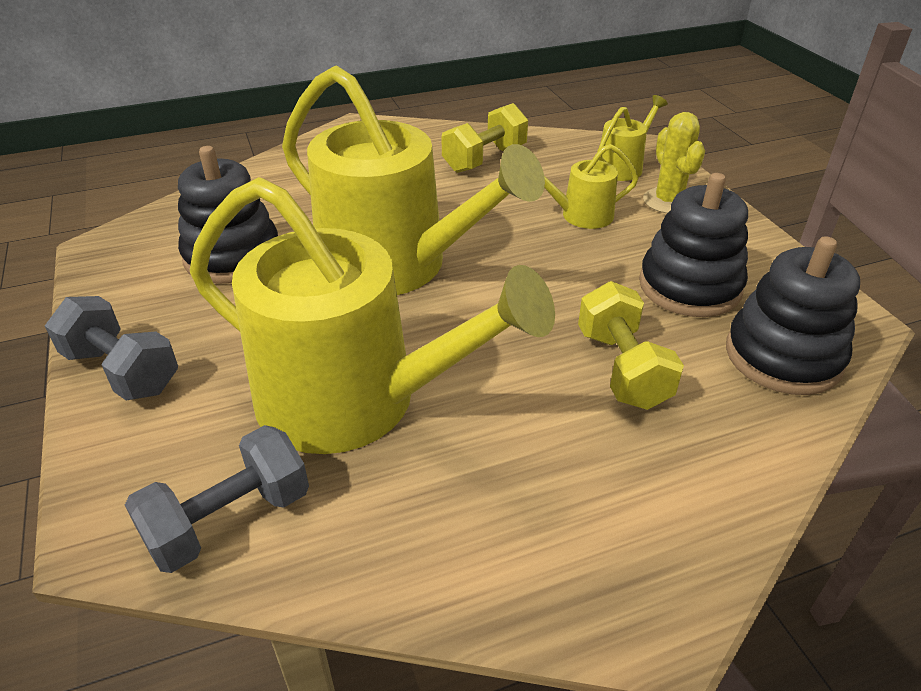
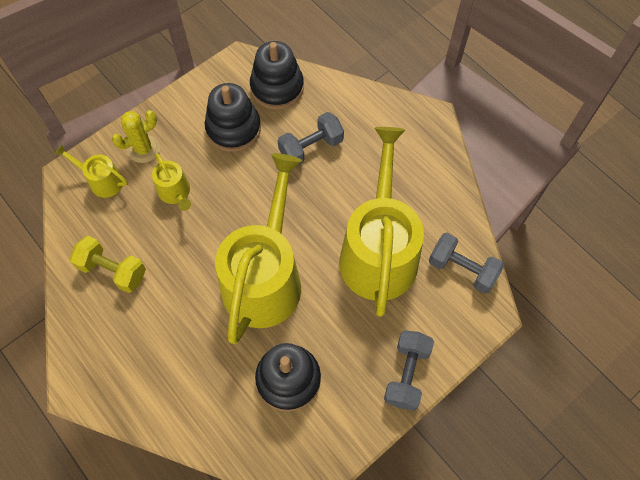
camera: 110 degrees left, 25 degrees up
(622, 368) = (311, 148): yellow dumbbell -> grey dumbbell

